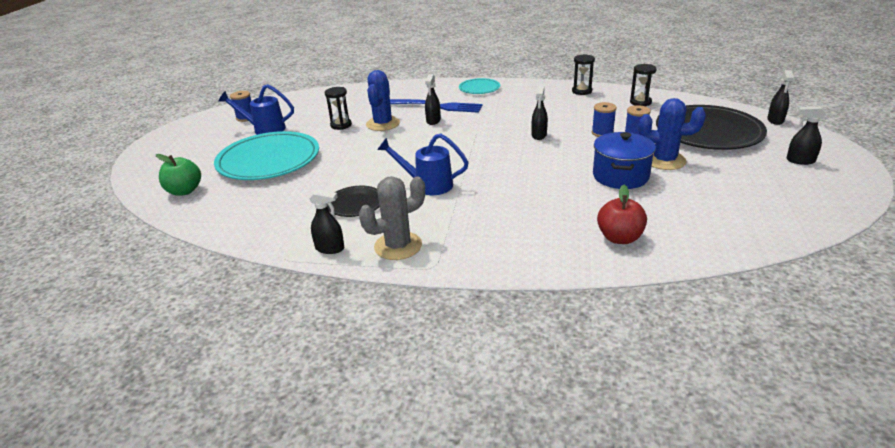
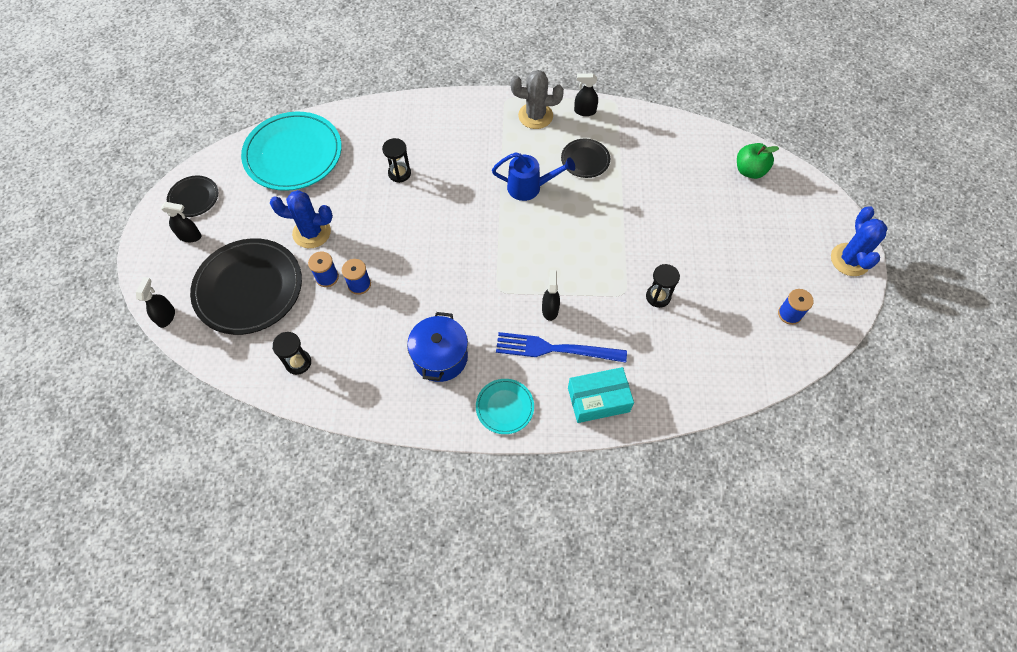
camera: 170 degrees right, 30 degrees up
(265, 129) = (745, 285): blue watering can -> none
(268, 160) = (701, 221): turquoise plate -> turquoise plate (293, 154)
(383, 124) = (608, 301): blue cactus -> blue cactus (850, 260)
(398, 246) = (535, 116): grey cactus -> grey cactus turned 45 degrees clockwise
(412, 90) = (598, 399): none -> turquoise box
(539, 135) = (427, 278): black spray bottle -> none
(581, 91) = (365, 397): black hourglass -> black hourglass (399, 173)
(619, 238) = (376, 131): red apple -> none
(620, 176) = (358, 206): blue pot -> blue pot (440, 357)
(825, 186) = (194, 198): none -> black plate

